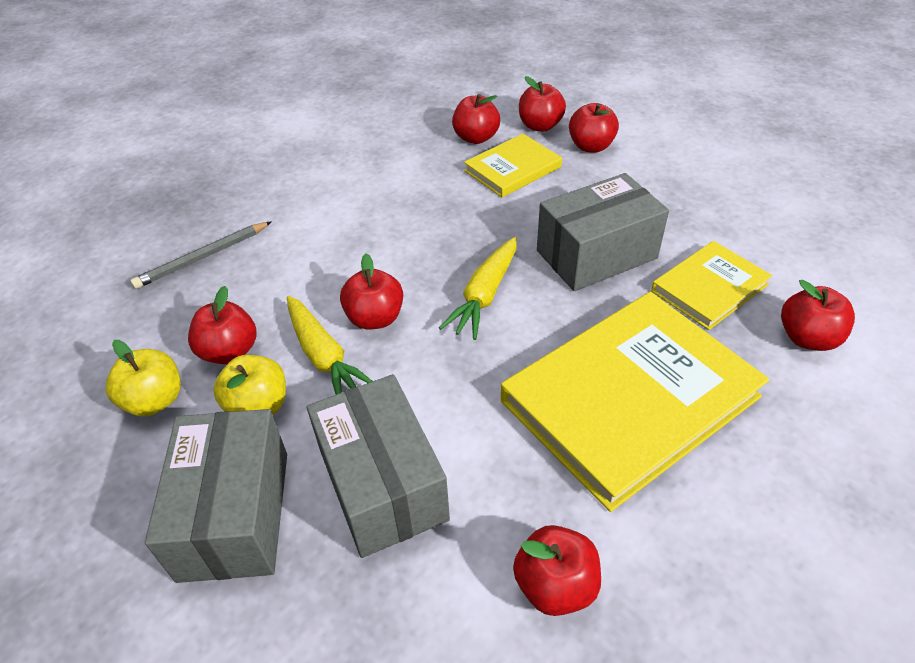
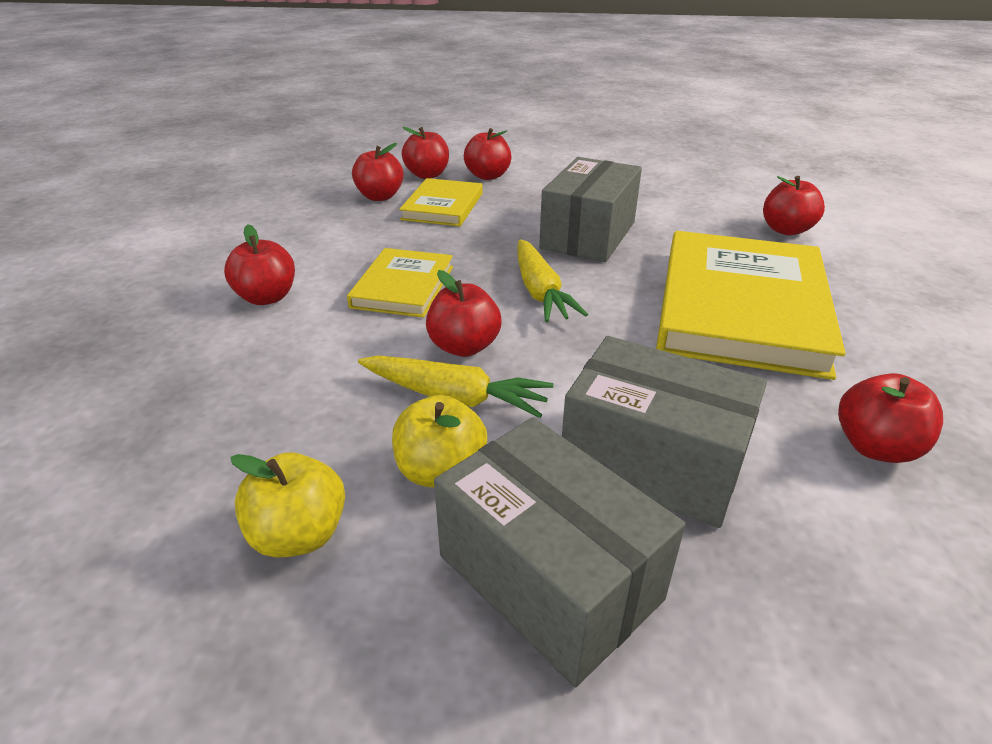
camera: 40 degrees left, 10 degrees down
(203, 257) = (187, 379): grey pencil -> none
(229, 351) = (338, 443): red apple -> red apple (267, 297)
(709, 288) = (691, 226): yellow book -> yellow book (403, 287)

